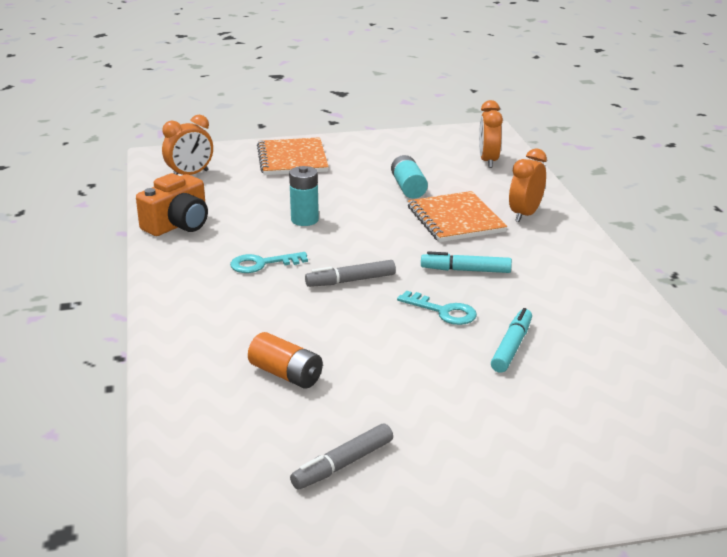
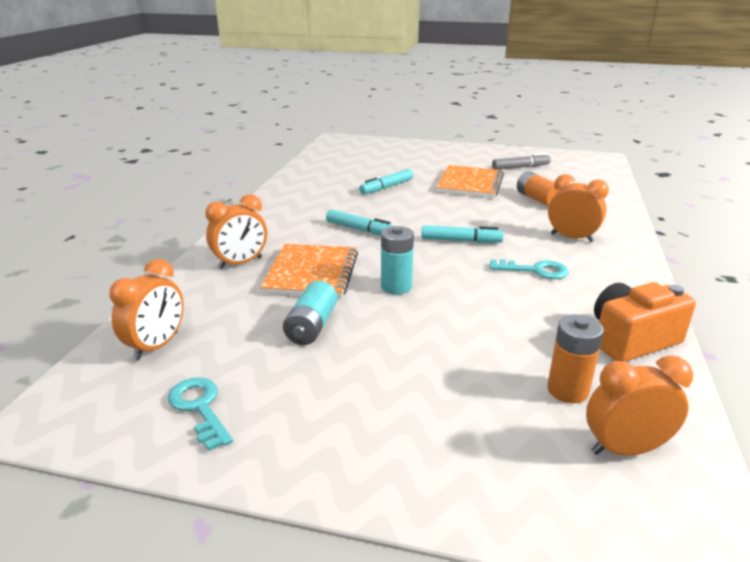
camera: 155 degrees left, 0 degrees up
(222, 190) = (567, 390): none -> orange battery
(231, 313) = (571, 238): none -> orange clock
(292, 159) = (430, 440): orange notebook -> orange notebook (470, 184)
(304, 220) = (470, 310): turquoise battery -> turquoise battery (396, 287)
(350, 281) = (461, 241): grey marker -> turquoise marker
(443, 311) = (408, 210): turquoise key -> turquoise key (200, 408)

